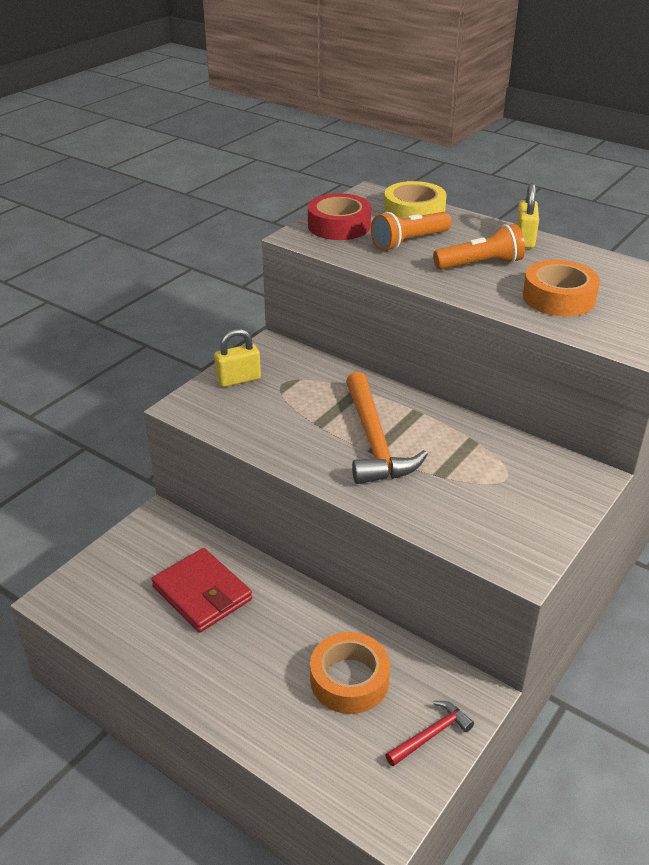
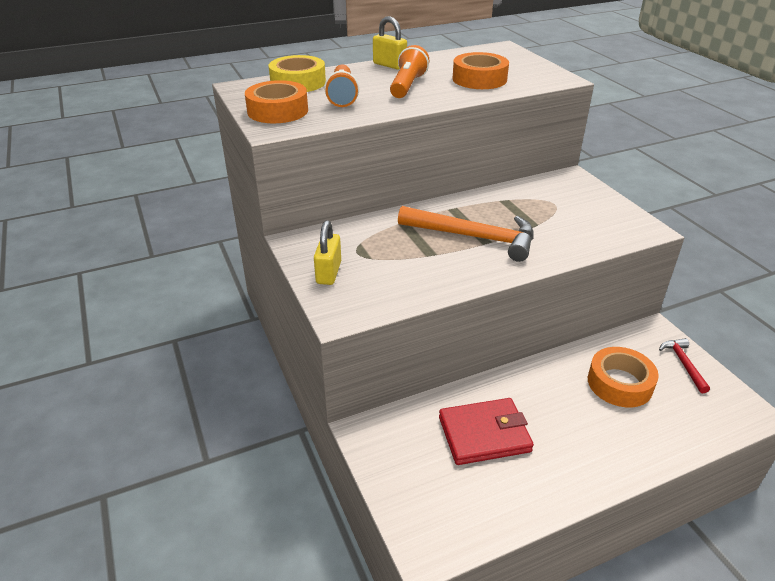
camera: 60 degrees left, 0 degrees up
(339, 226) = (278, 111): red tape -> orange tape

